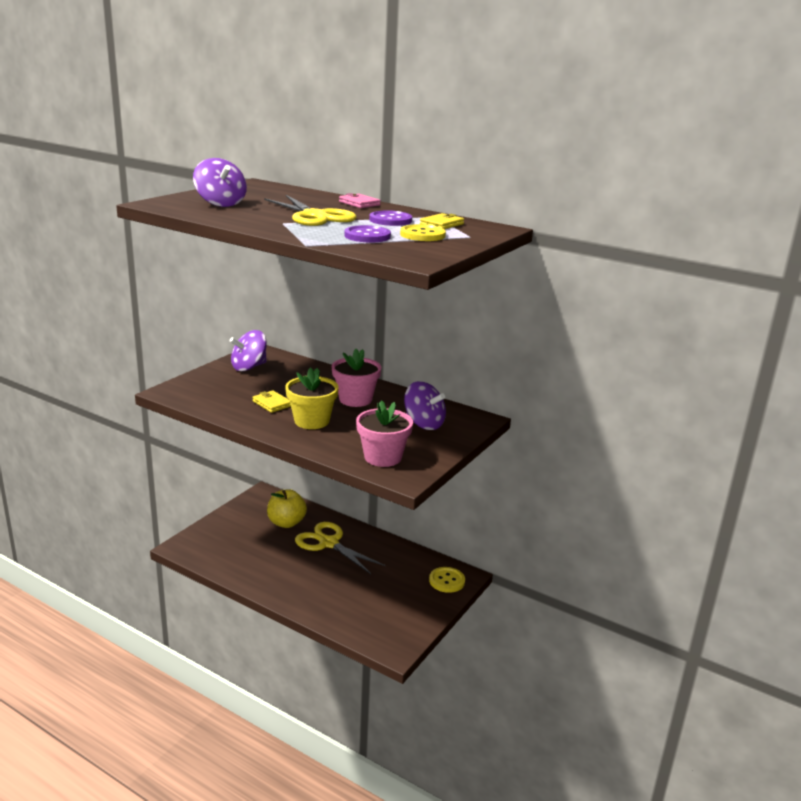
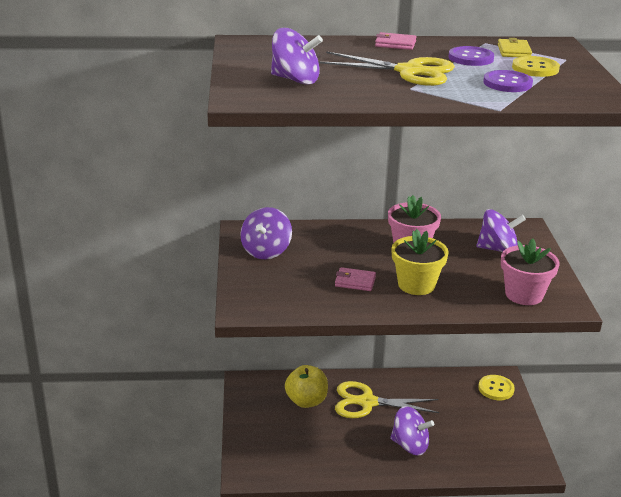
camera: 35 degrees left, 5 degrees up
(272, 404) = (355, 282): yellow wallet -> pink wallet
(317, 585) = (410, 445): none -> purple spinning top

